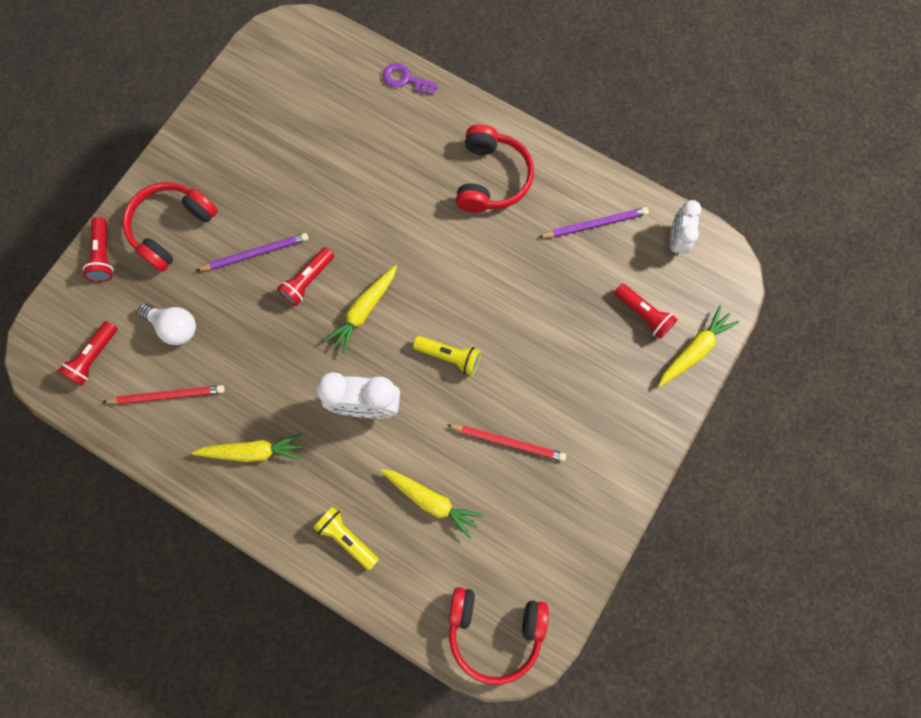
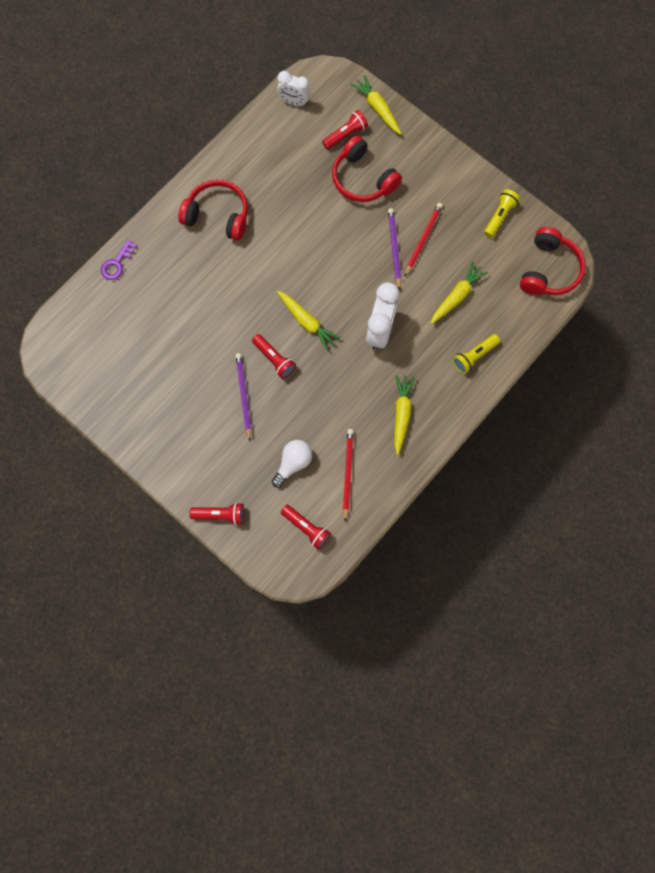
camera: 80 degrees left, 0 degrees up
(172, 228) = (208, 458): red headphones -> red headphones (363, 179)
(449, 356) = (353, 268): yellow flashlight -> yellow flashlight (499, 216)
(595, 224) = (270, 152): purple pencil -> purple pencil (394, 248)

